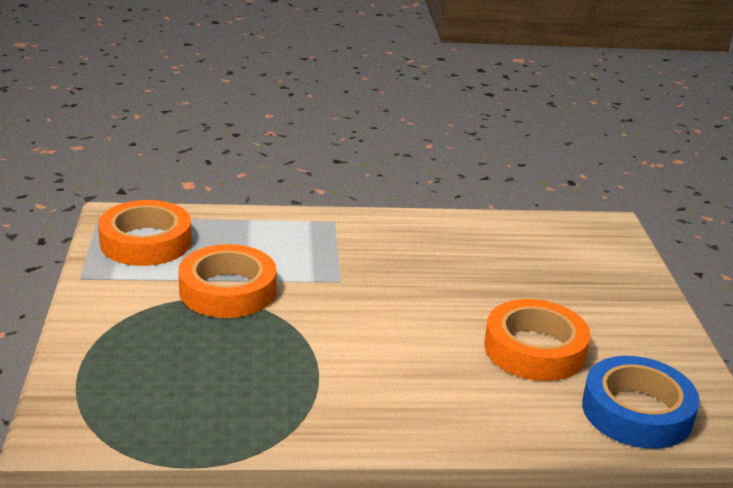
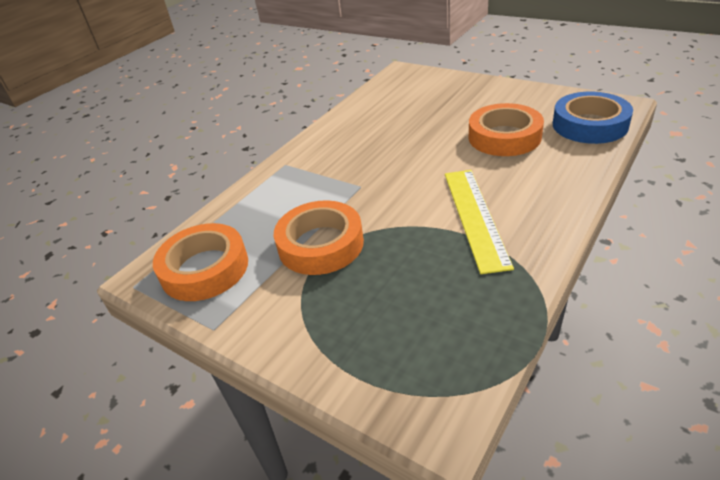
camera: 45 degrees left, 10 degrees up
(352, 372) = (475, 217): none -> yellow ruler

